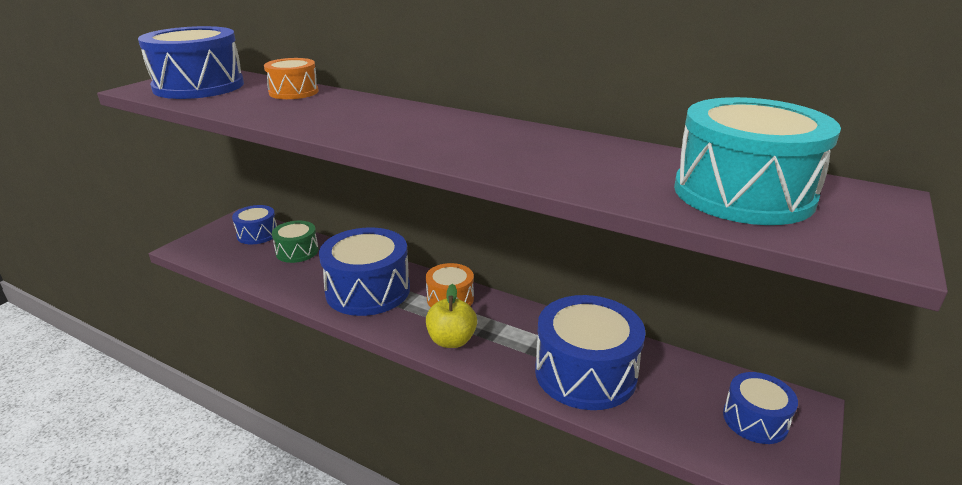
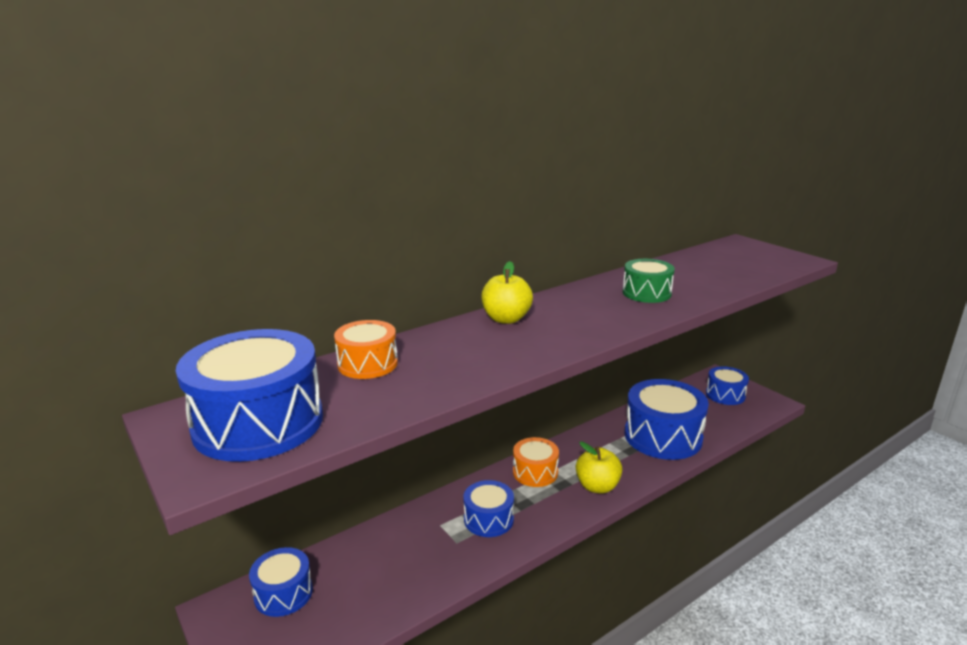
camera: 65 degrees left, 5 degrees down
(297, 251) = (364, 561): green drum -> green drum (646, 293)
(368, 290) = (488, 519): blue drum -> blue drum, size x0.55
(412, 113) = (506, 319): none -> yellow apple
(743, 193) = (728, 264): turquoise drum -> none

